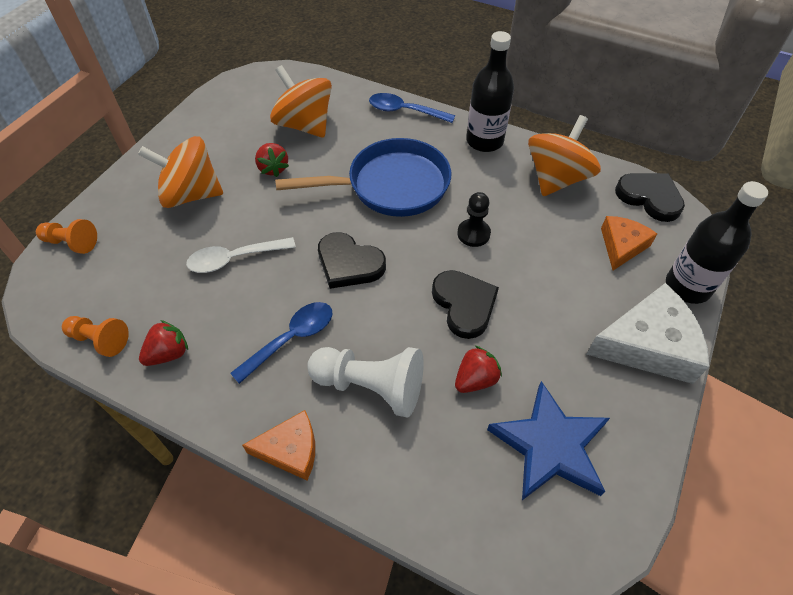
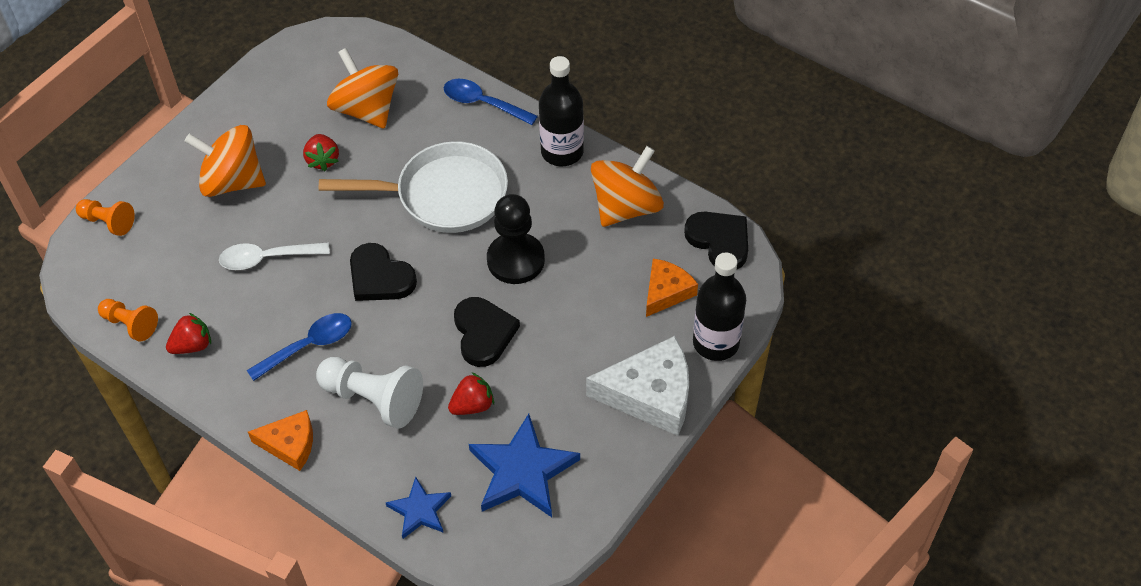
camera: 10 degrees right, 0 degrees up
(391, 186) = (444, 195): blue pan -> white pan
(453, 509) = (420, 510): none -> blue star
(473, 234) = (515, 260): black pawn -> black pawn, size x1.67

